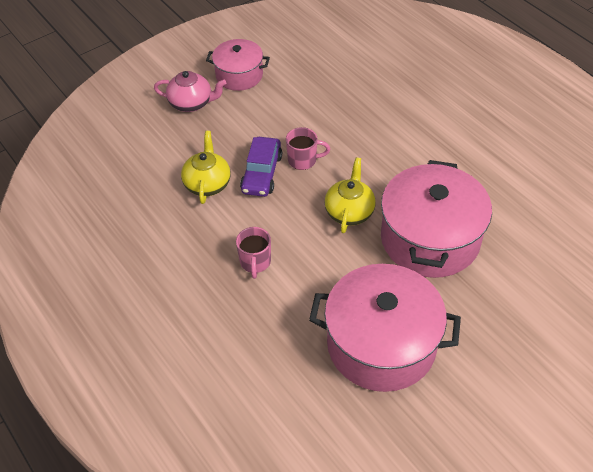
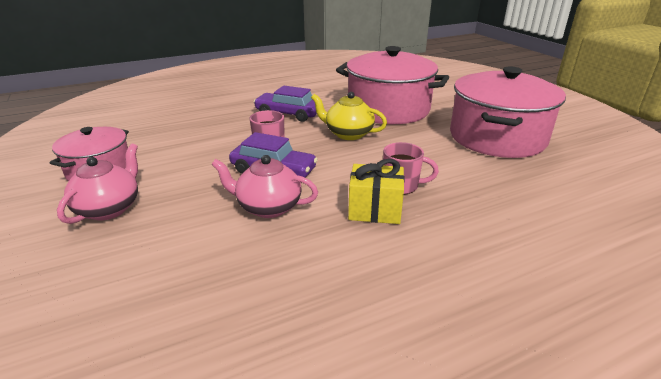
camera: 80 degrees left, 20 degrees down
(207, 183) = (268, 207): yellow teapot -> pink teapot
(215, 247) = (375, 210): none -> yellow gift
(384, 155) = (288, 114): none -> purple car

